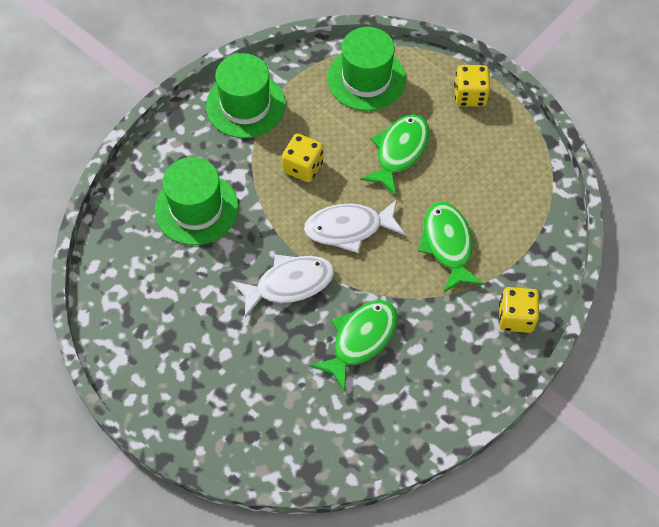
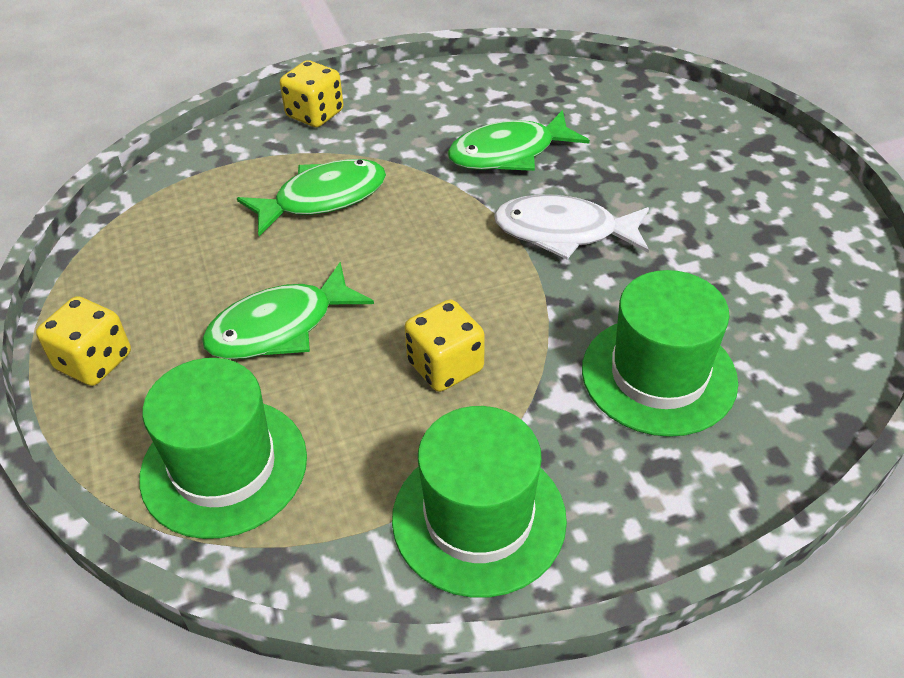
camera: 150 degrees left, 15 degrees down
(349, 228) = (436, 262): white fish -> none
(448, 245) = (323, 198): green fish -> green fish turned 135 degrees counterclockwise

